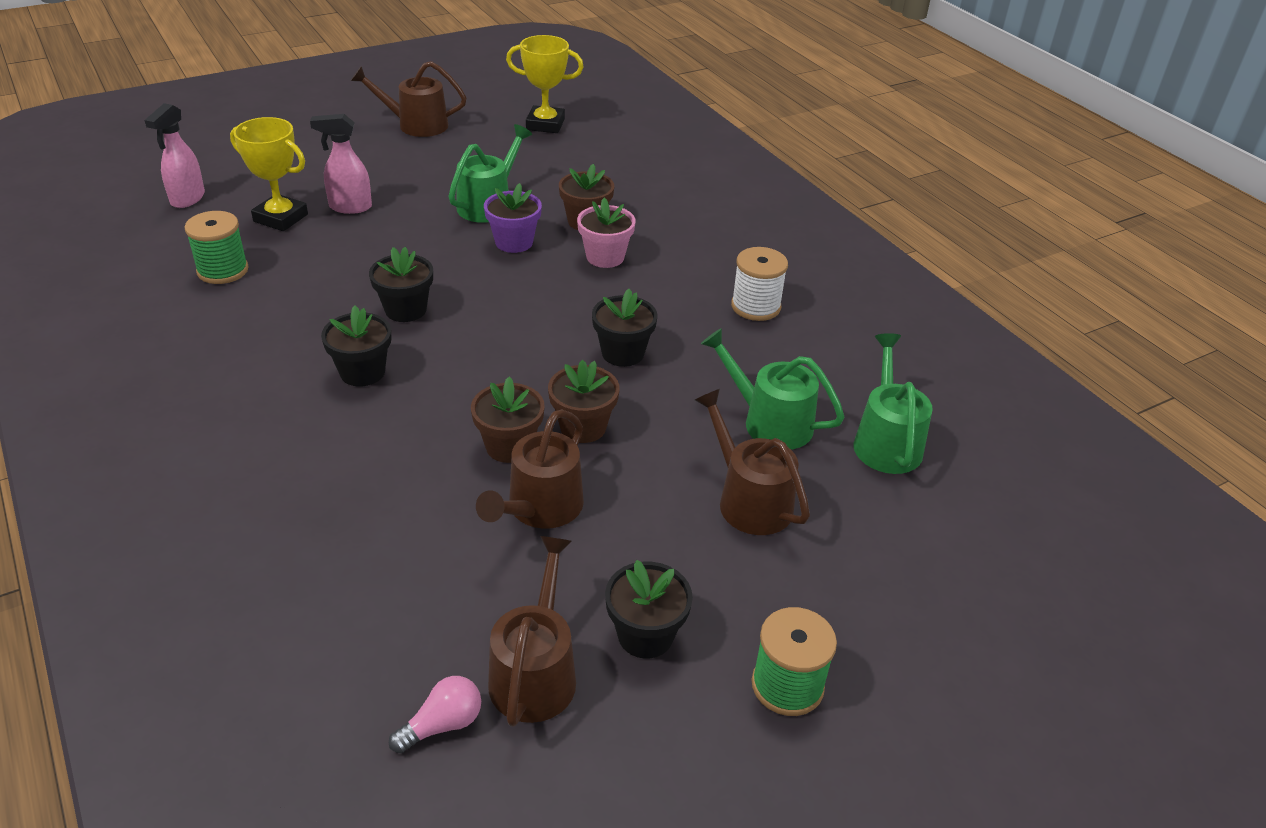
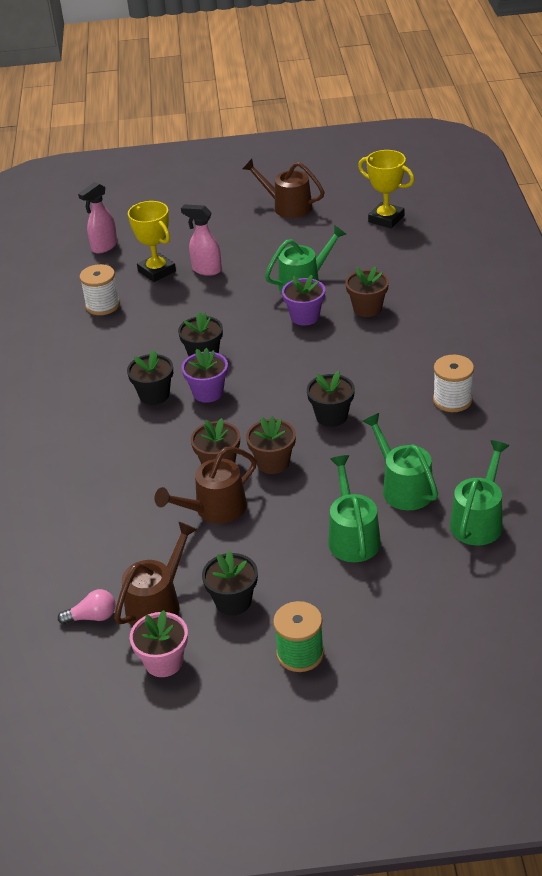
camera: 30 degrees right, 0 degrees up
(223, 270) = (102, 305): green spool -> white spool
(439, 355) = (208, 392): none -> purple flower pot
(605, 257) = (364, 340): pink flower pot -> pink flower pot (164, 662)
(748, 500) = (352, 536): brown watering can -> green watering can

